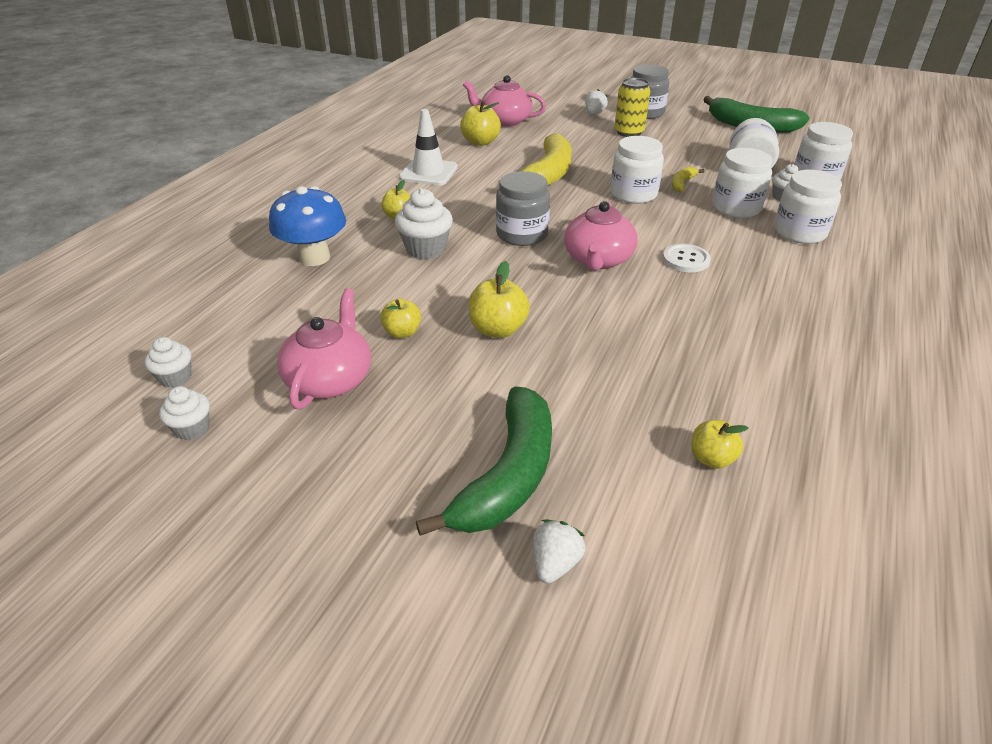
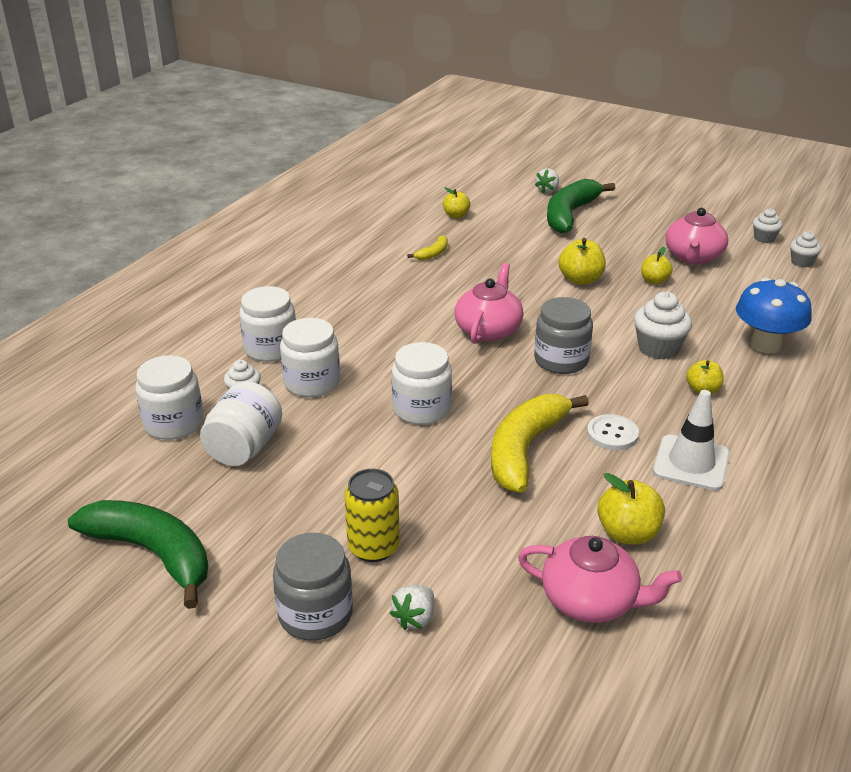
camera: 175 degrees left, 5 degrees down
(682, 183) = (352, 423): yellow banana -> yellow banana (433, 253)
(685, 260) = (405, 326): white button -> white button (612, 434)

